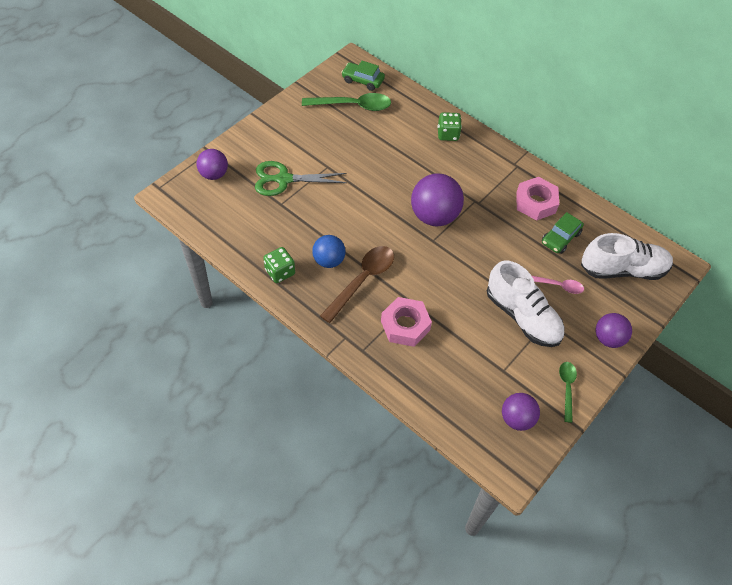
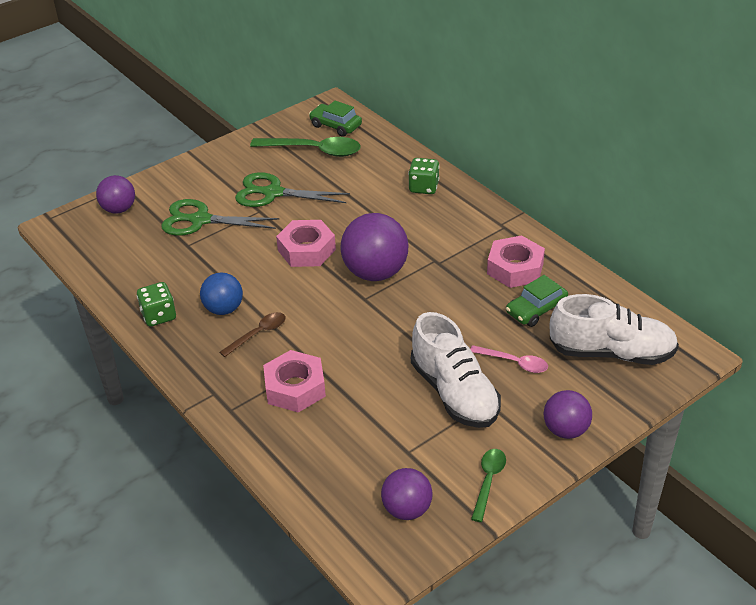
camera: 15 degrees right, 15 degrees down
(333, 149) = (273, 193): none -> green scissors
(362, 280) = (258, 334): brown spoon -> brown spoon, size x0.57
(376, 200) = (306, 250): none -> pink nut

